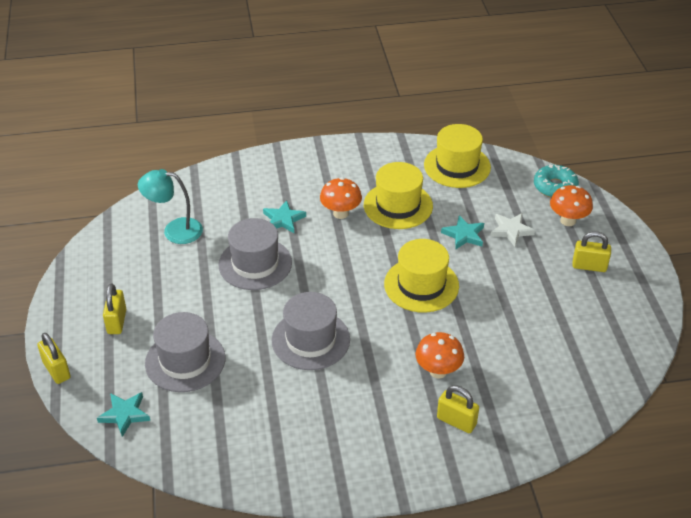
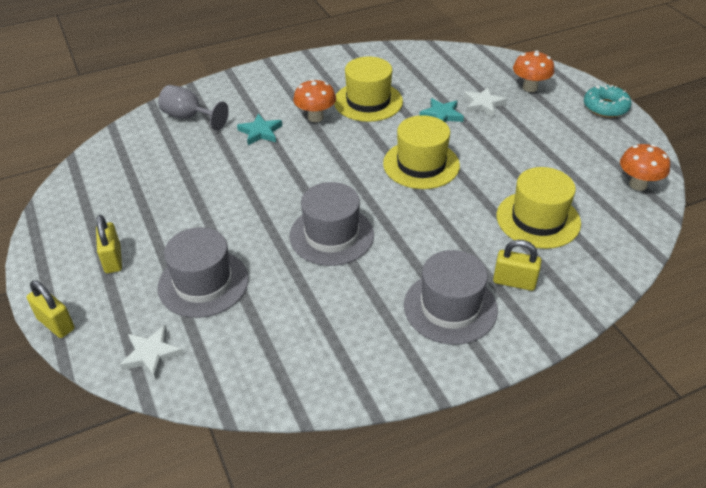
camera: 15 degrees left, 0 degrees up
(125, 414) = (151, 354): turquoise star -> white star
(174, 230) = (150, 161): turquoise lamp -> none
(223, 190) = (189, 117): none -> grey goblet
(255, 264) = (246, 176): grey hat -> grey hat (450, 307)
(438, 371) = (473, 238): orange mushroom -> orange mushroom (638, 184)
(457, 166) = (408, 61): yellow hat -> yellow hat (538, 219)
(555, 187) = (504, 63): turquoise donut -> turquoise donut (605, 107)
(589, 266) = (568, 120): yellow padlock -> none

